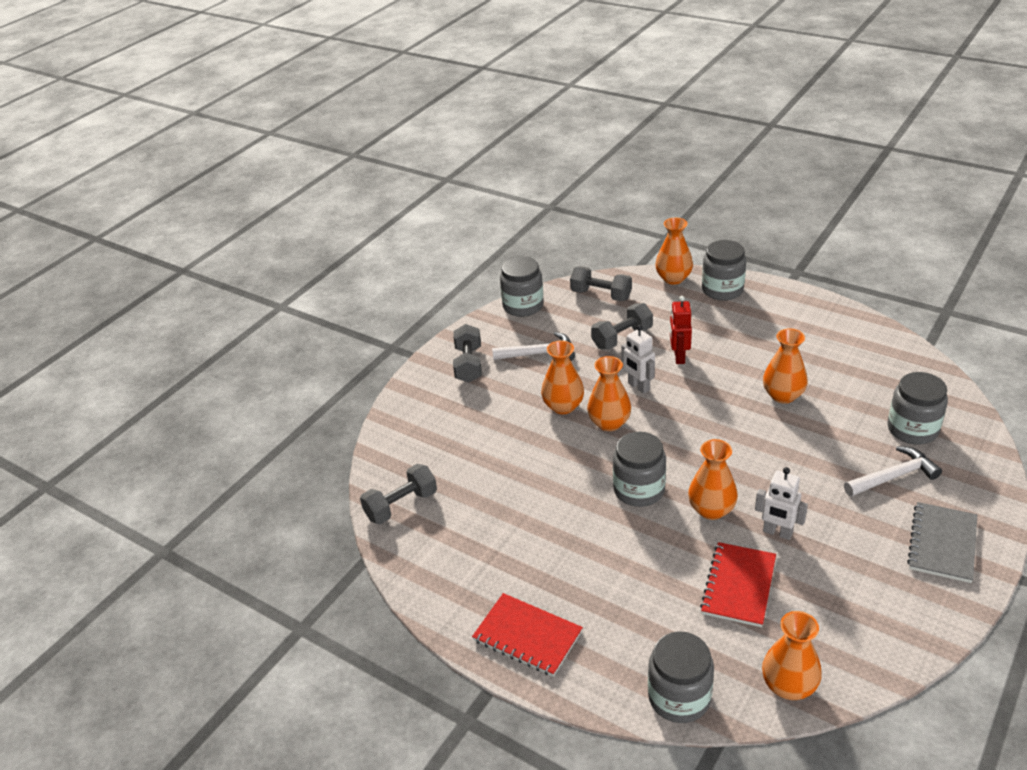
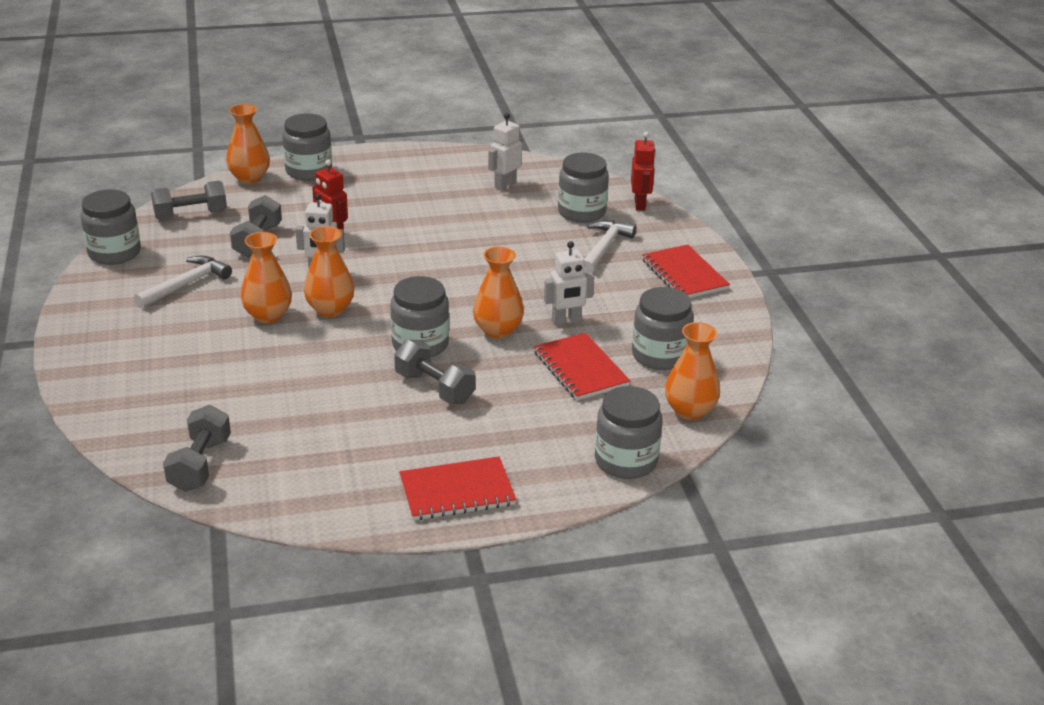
camera: 50 degrees left, 5 degrees down
(468, 364) = (117, 323): grey dumbbell -> grey dumbbell (434, 388)
(783, 395) = (457, 228): orange vase -> none
(823, 614) = (659, 355): none -> grey jar
(870, 370) = (505, 185): none -> white robot
(942, 544) = (684, 274): grey notebook -> red notebook
(980, 447) = (640, 204): none -> red robot

